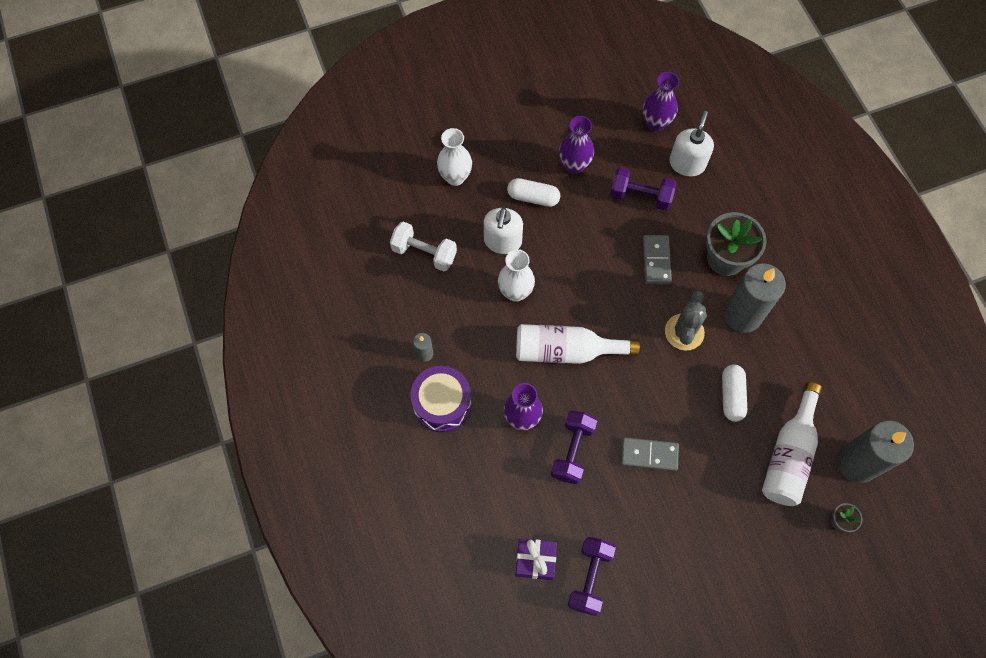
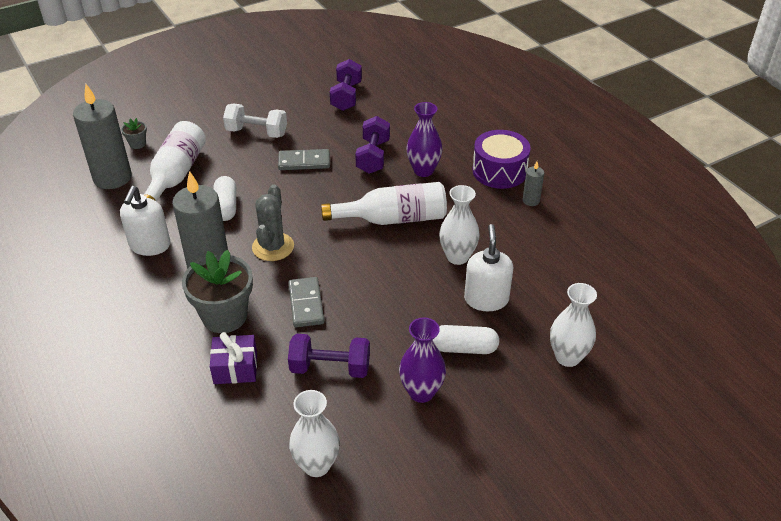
camera: 170 degrees right, 25 degrees down
(424, 253) = (569, 277): white dumbbell -> white dumbbell (256, 132)
(535, 560) = (391, 99): purple gift -> purple gift (235, 368)
(655, 123) = (316, 465): purple vase -> white vase
(687, 164) = (270, 416): white soap dispenser -> white soap dispenser (150, 245)

